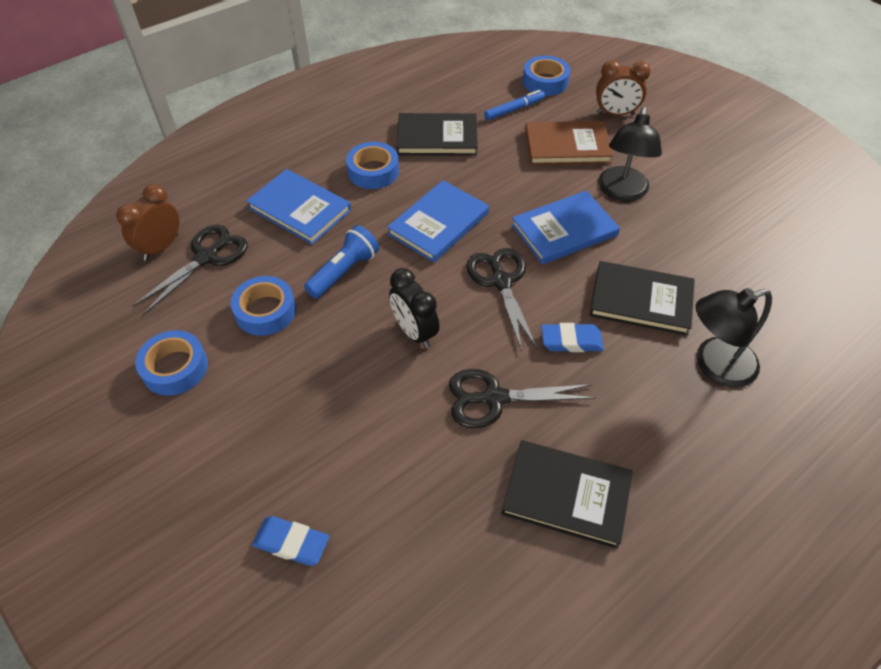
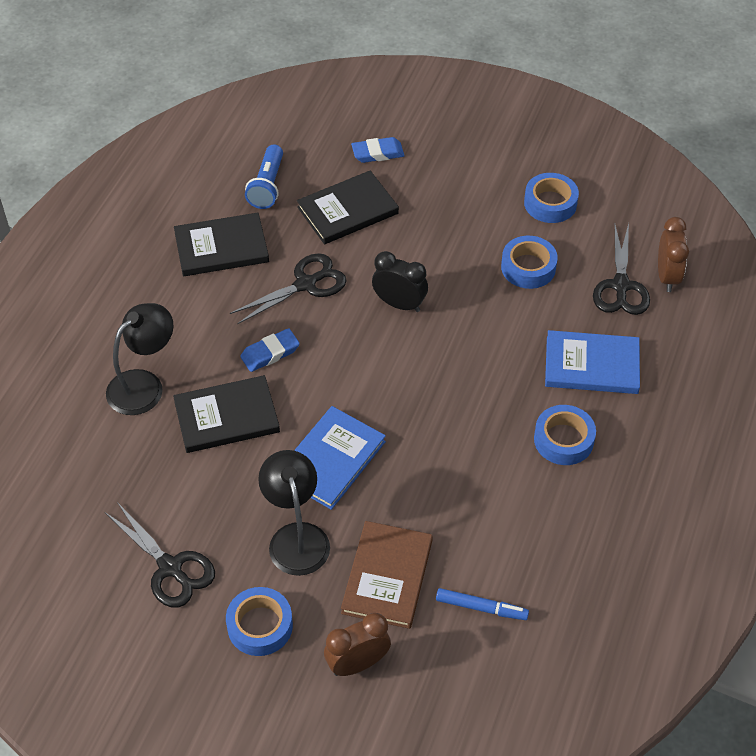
camera: 150 degrees right, 0 degrees up
(344, 271) = (497, 326): blue flashlight -> blue flashlight (267, 186)
(437, 137) = (535, 517): black book -> black book (347, 210)
(438, 223) = (454, 410): blue book -> none
(501, 282) = (358, 378): black scissors -> black scissors (170, 568)
(514, 109) = (481, 608): blue marker -> blue marker turned 105 degrees counterclockwise
(545, 81) = (475, 682): blue tape -> blue tape (260, 626)
(567, 146) = (387, 576): brown book -> brown book turned 45 degrees counterclockwise

